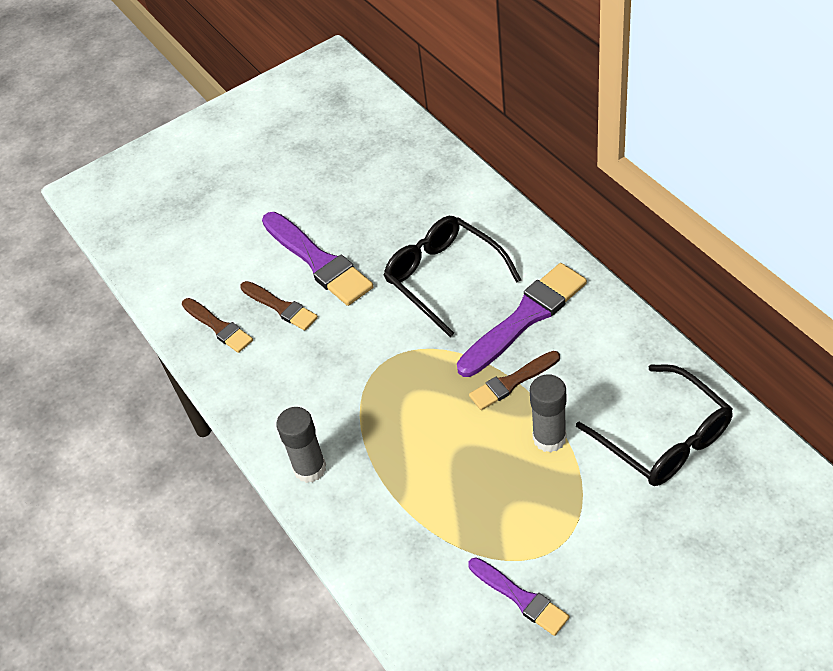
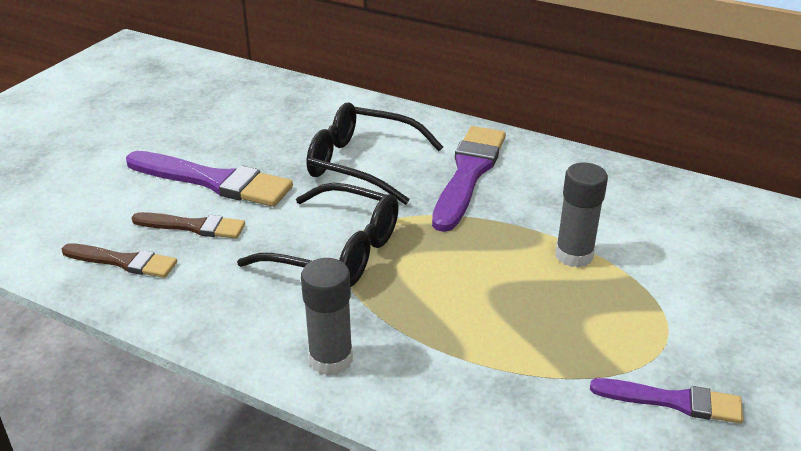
camera: 35 degrees left, 15 degrees down
(512, 382) = (498, 223): brown brush -> none
(664, 439) = (679, 226): black glasses -> black glasses (337, 251)

